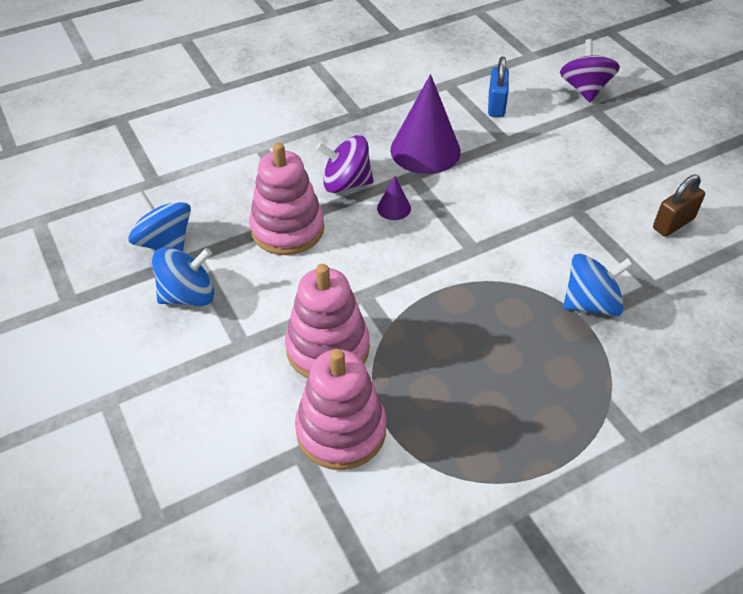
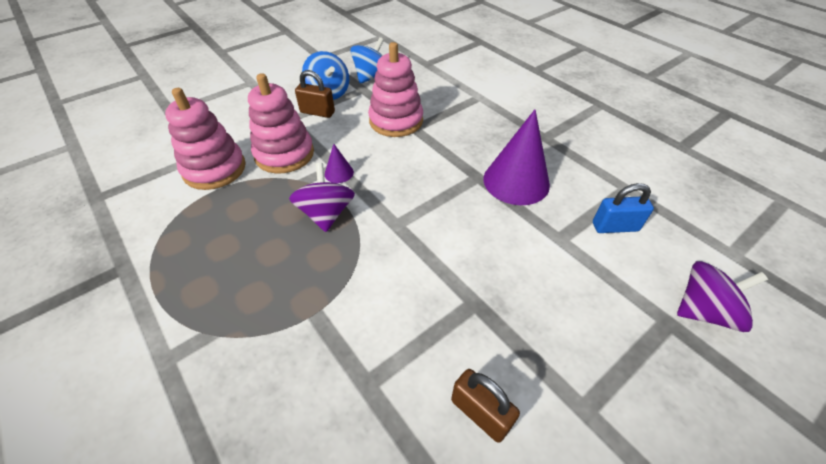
camera: 80 degrees right, 0 degrees up
(237, 310) = (317, 112): none -> brown padlock
(346, 183) = (454, 141): purple spinning top -> purple spinning top (326, 214)
(394, 208) = (434, 170): purple cone -> purple cone (339, 173)
(590, 303) = (337, 318): blue spinning top -> none

